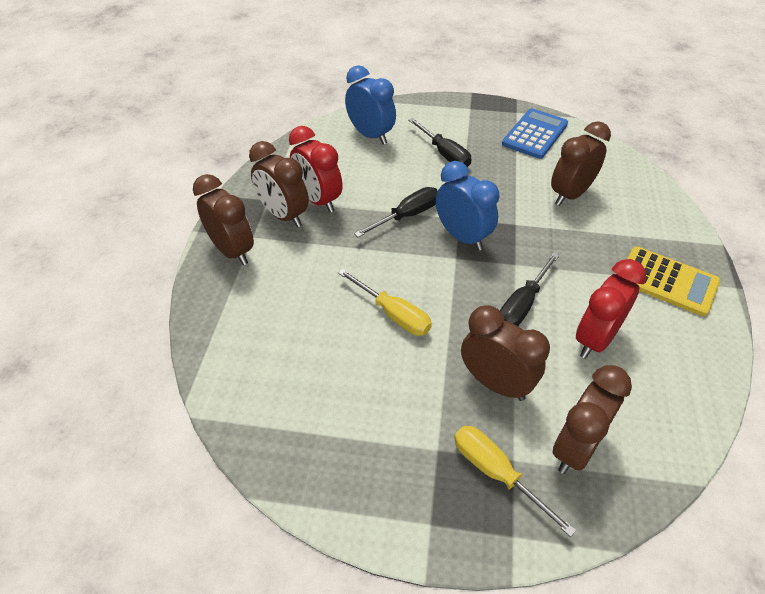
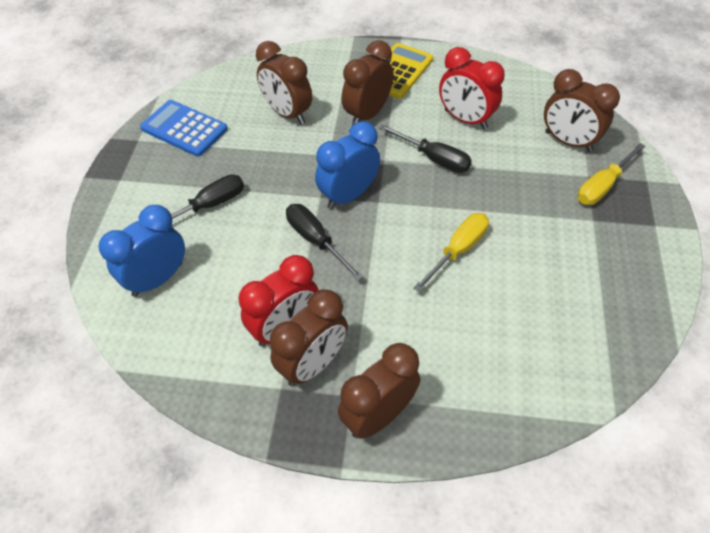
camera: 90 degrees left, 5 degrees up
(495, 383) = (522, 181): brown clock -> brown clock (367, 114)

